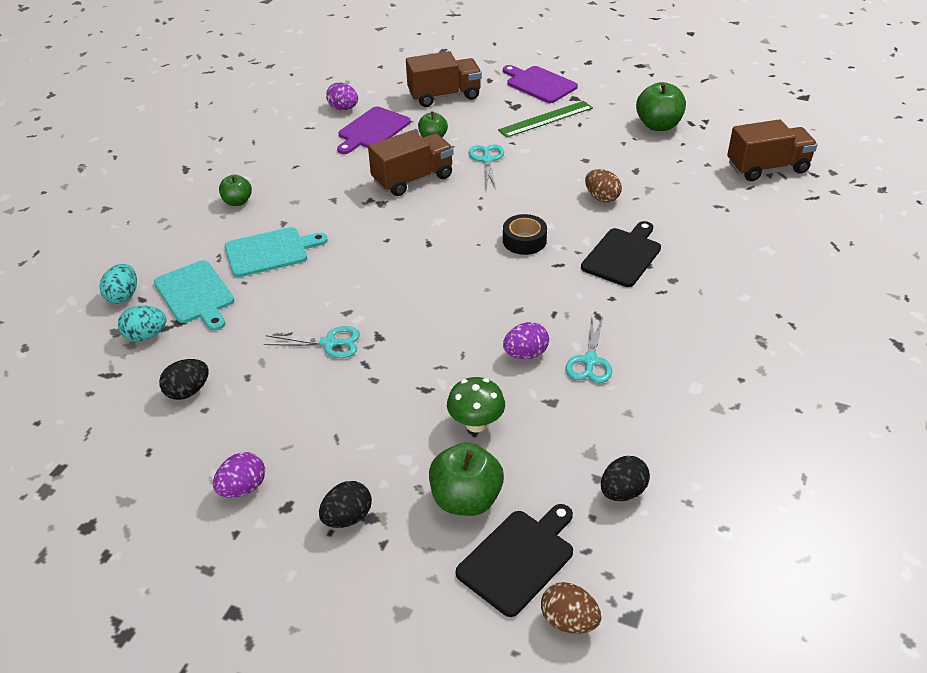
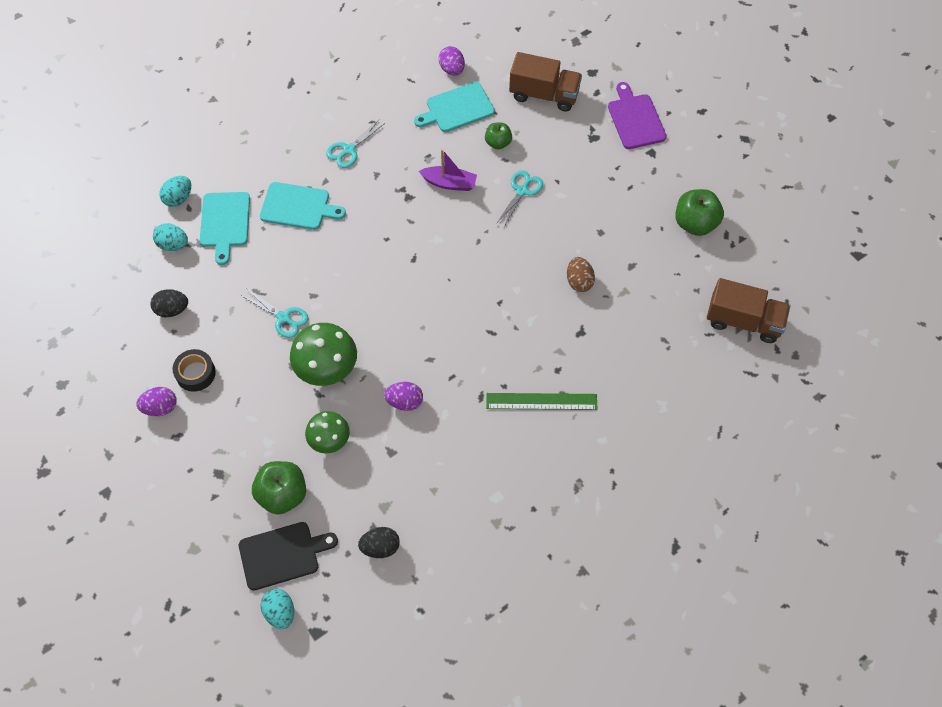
camera: 30 degrees right, 20 degrees up
(237, 202) = (306, 140): green apple -> none
(347, 517) = (206, 465): black egg -> none
(372, 130) = (457, 108): purple cutting board -> turquoise cutting board
(413, 179) = (449, 183): brown truck -> purple boat
(417, 365) = (327, 370): none -> green mushroom
(524, 241) = (485, 294): black tape -> black tape (195, 373)
(546, 119) = (606, 167): green ruler -> green ruler (541, 401)
(569, 621) = (280, 612): brown egg -> turquoise egg
(590, 361) = (443, 433): turquoise scissors -> turquoise scissors (349, 150)
(623, 255) = (546, 350): black cutting board -> none

